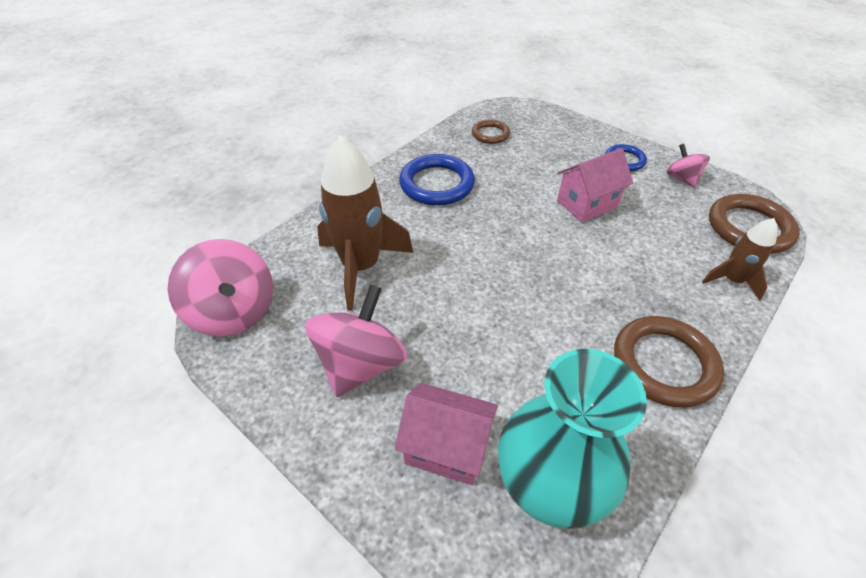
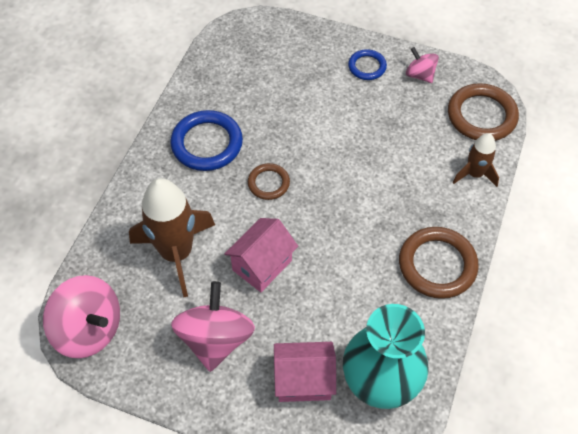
camera: 20 degrees left, 10 degrees up
(490, 134) = (235, 67): brown ring -> brown ring (268, 183)
(587, 204) = (346, 128): pink house -> pink house (262, 265)

